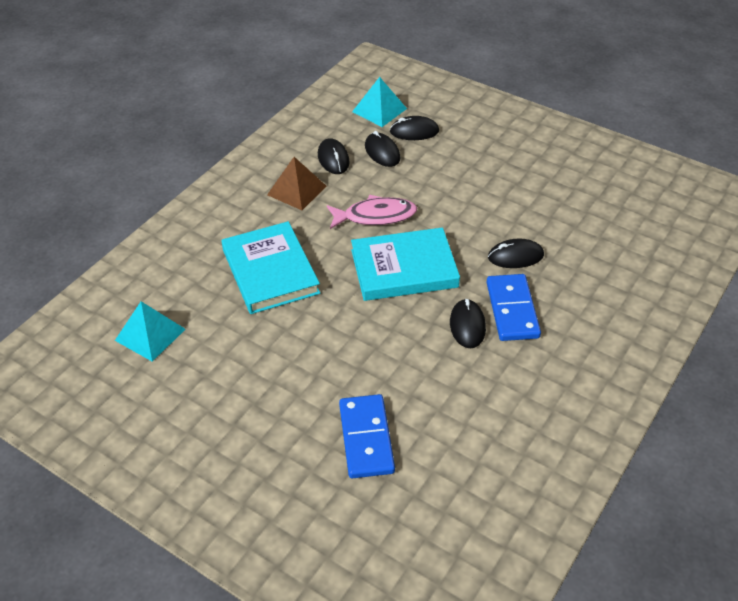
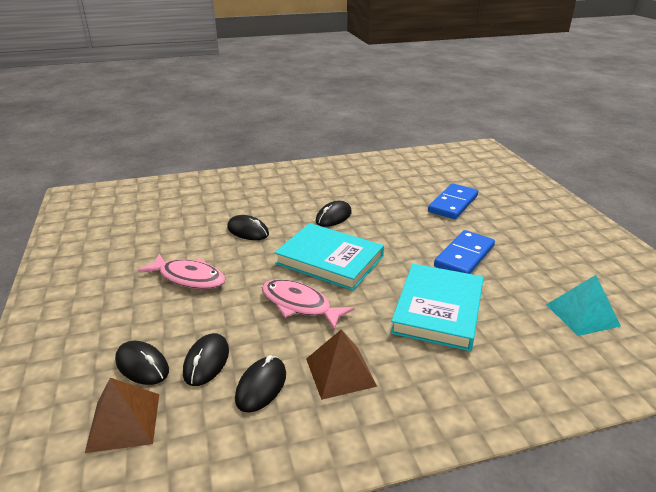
camera: 140 degrees left, 15 degrees down
(379, 110) = (124, 422): turquoise pyramid -> brown pyramid
(484, 189) = (189, 278): none -> pink fish
(512, 310) = (296, 211): blue domino -> blue domino (464, 256)

